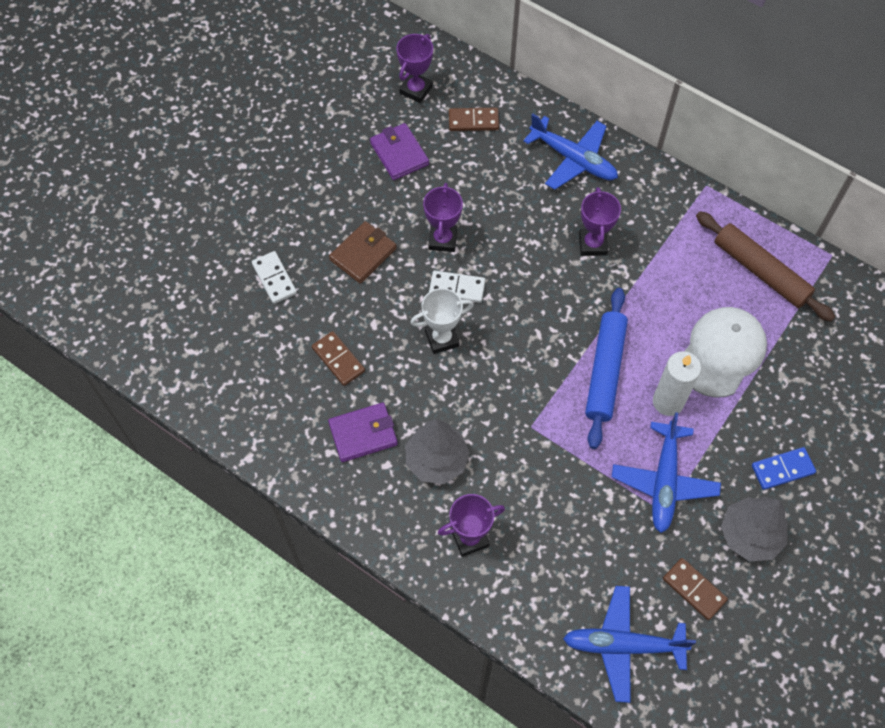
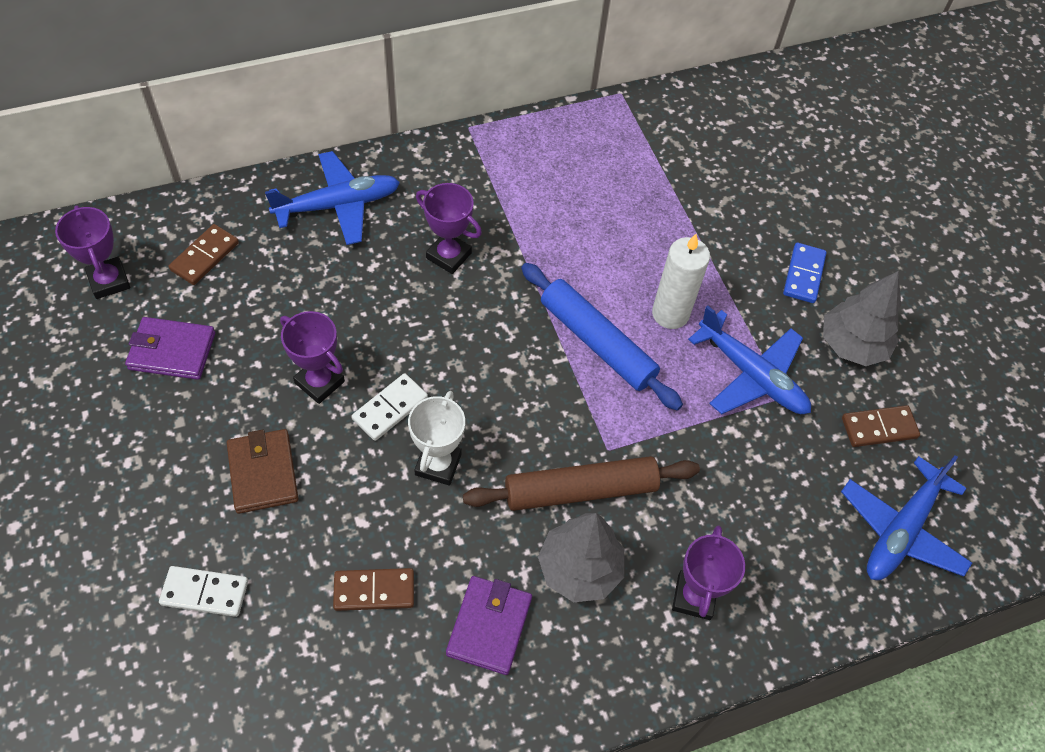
camera: 60 degrees left, 5 degrees down
(721, 353) = (652, 237): white cap -> none
(760, 271) = (593, 152): brown rolling pin -> brown rolling pin (580, 490)

